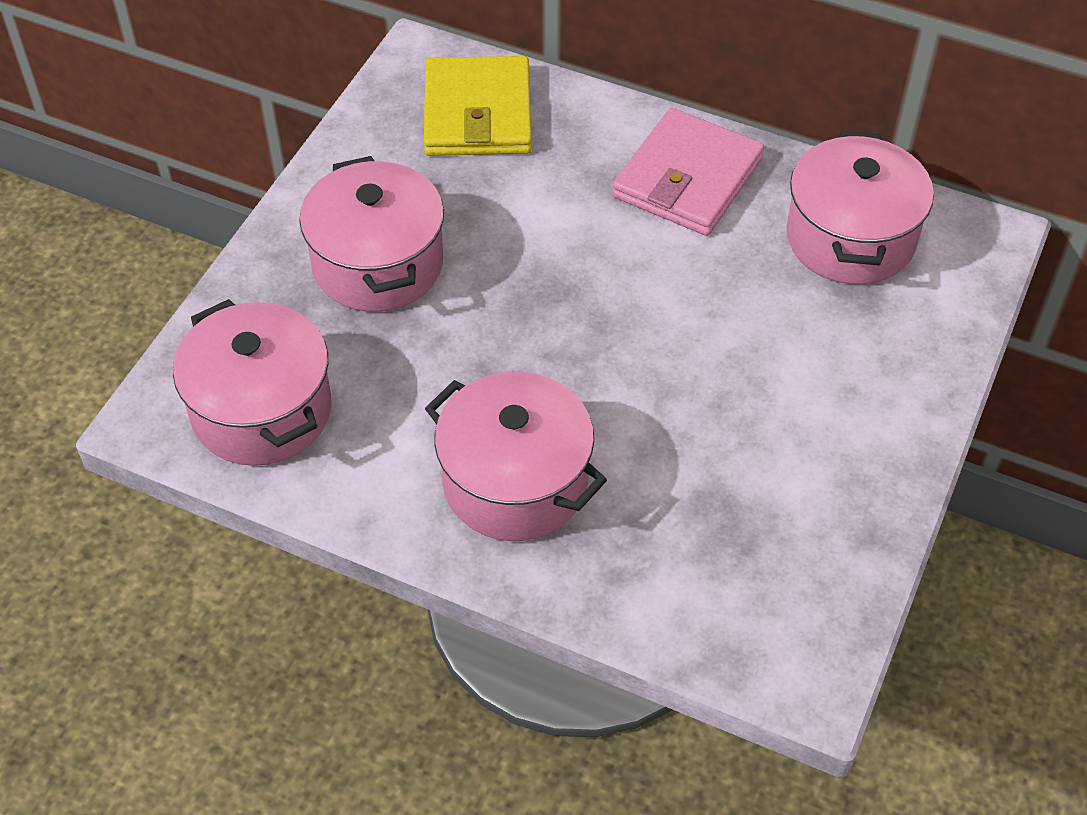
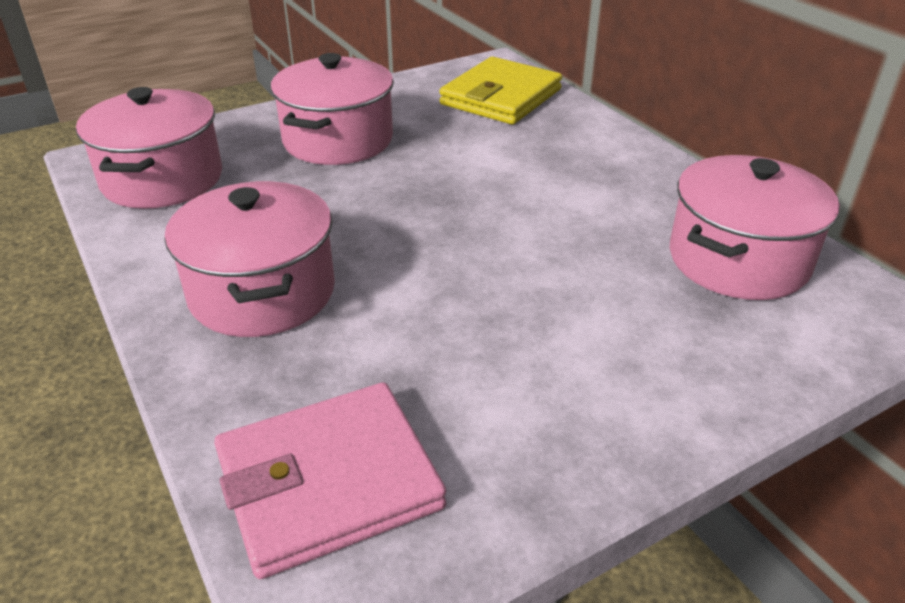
camera: 35 degrees right, 15 degrees down
(688, 178) = (622, 176): pink wallet -> pink wallet (329, 482)

